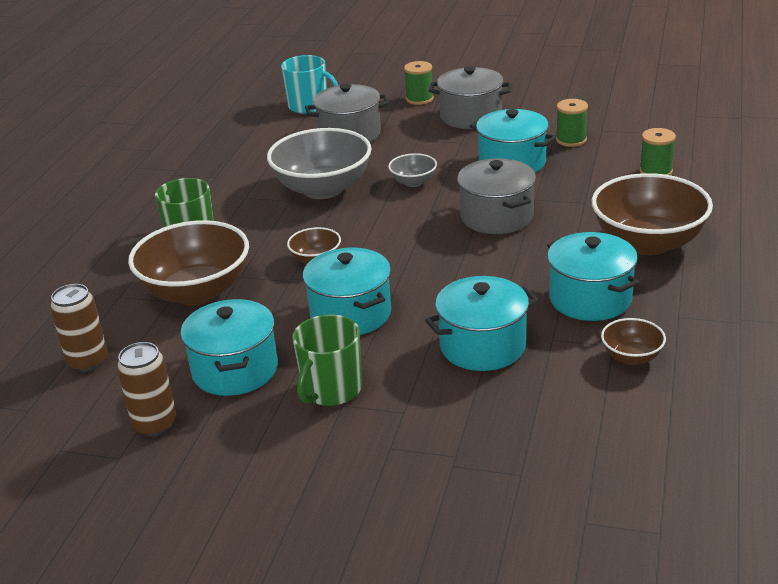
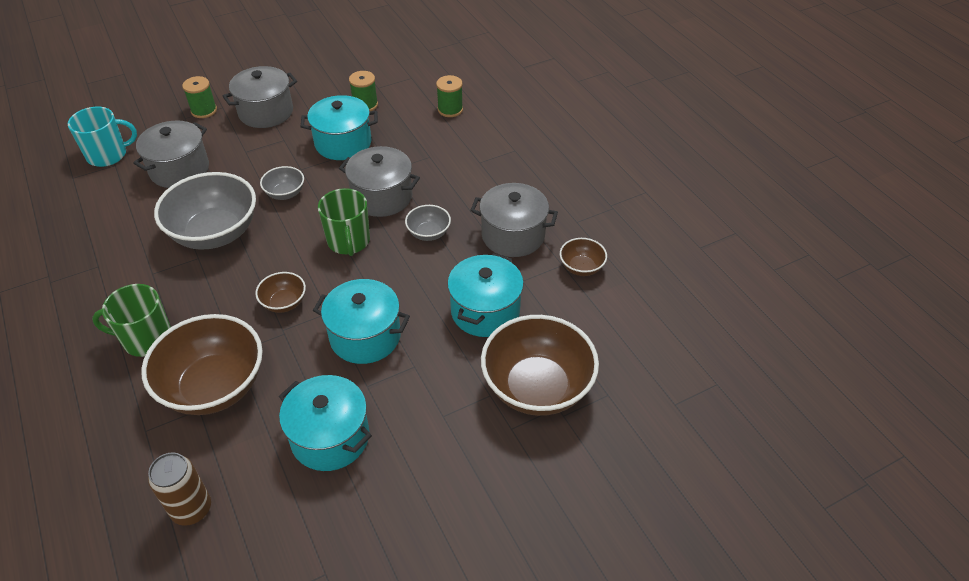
camera: 45 degrees left, 15 degrees up
(155, 425) = (321, 525): brown can -> none
(331, 390) = (422, 409): green mug -> green mug (349, 241)
(505, 262) = (428, 233): none -> grey bowl
(590, 299) = (513, 235): turquoise pot -> grey pot
(648, 243) = (503, 172): brown bowl -> brown bowl (537, 387)

